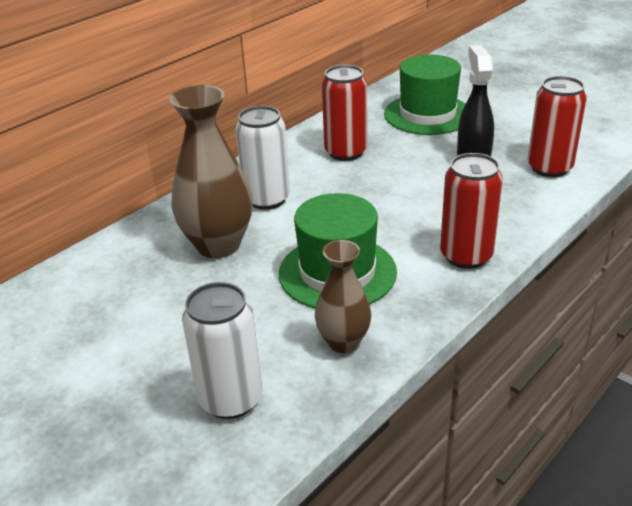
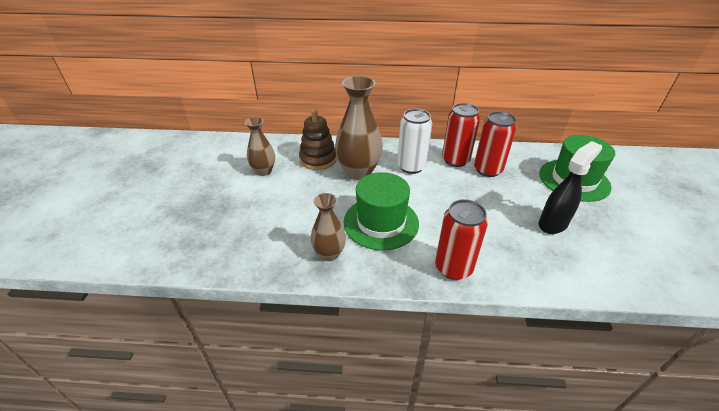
camera: 50 degrees right, 5 degrees up
(85, 334) = (264, 171): none -> brown vase
(137, 268) = (318, 159): none -> brown stacking toy
(230, 399) = (258, 236): white can -> none
(549, 168) = (601, 264): red can -> red can (455, 160)

